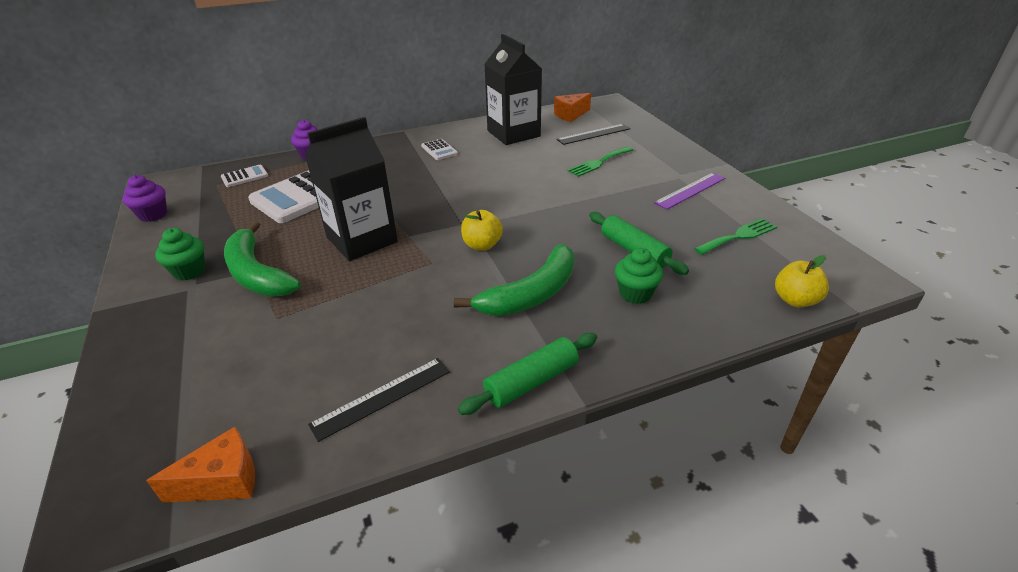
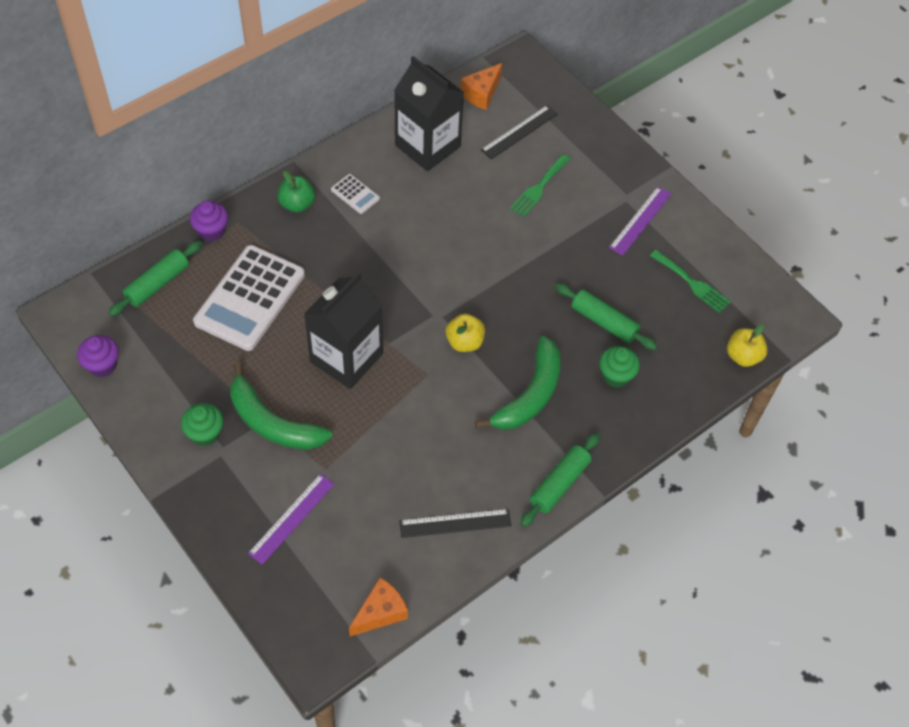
camera: 20 degrees left, 20 degrees up
(206, 355) = (292, 518): none -> purple ruler
(244, 176) = (157, 284): white calculator -> green rolling pin
(382, 397) = (455, 523): black ruler -> black ruler turned 45 degrees clockwise
(389, 150) = (297, 204): none -> green apple
(738, 236) = (692, 283): green fork -> green fork turned 90 degrees clockwise

